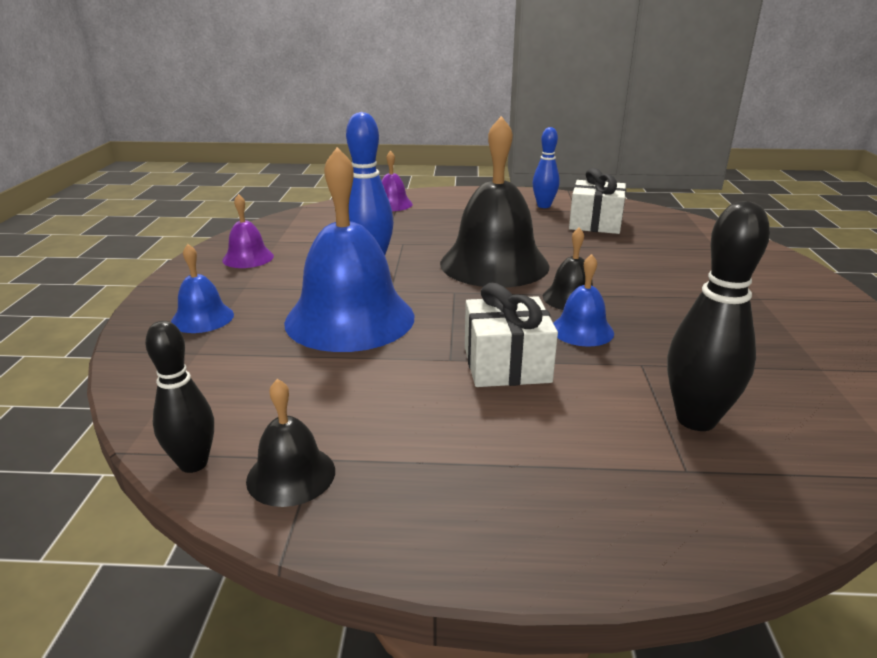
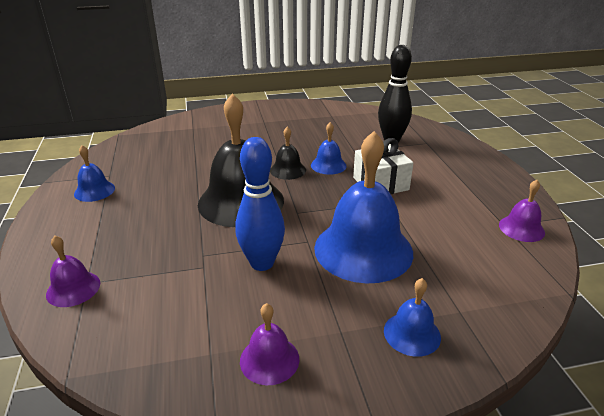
camera: 105 degrees left, 5 degrees up
(193, 463) = (548, 262): black bowling pin -> none
(291, 475) = (521, 228): black bell -> purple bell
(544, 206) = (94, 191): blue bowling pin -> blue bell
(595, 223) = (144, 166): white gift -> none

